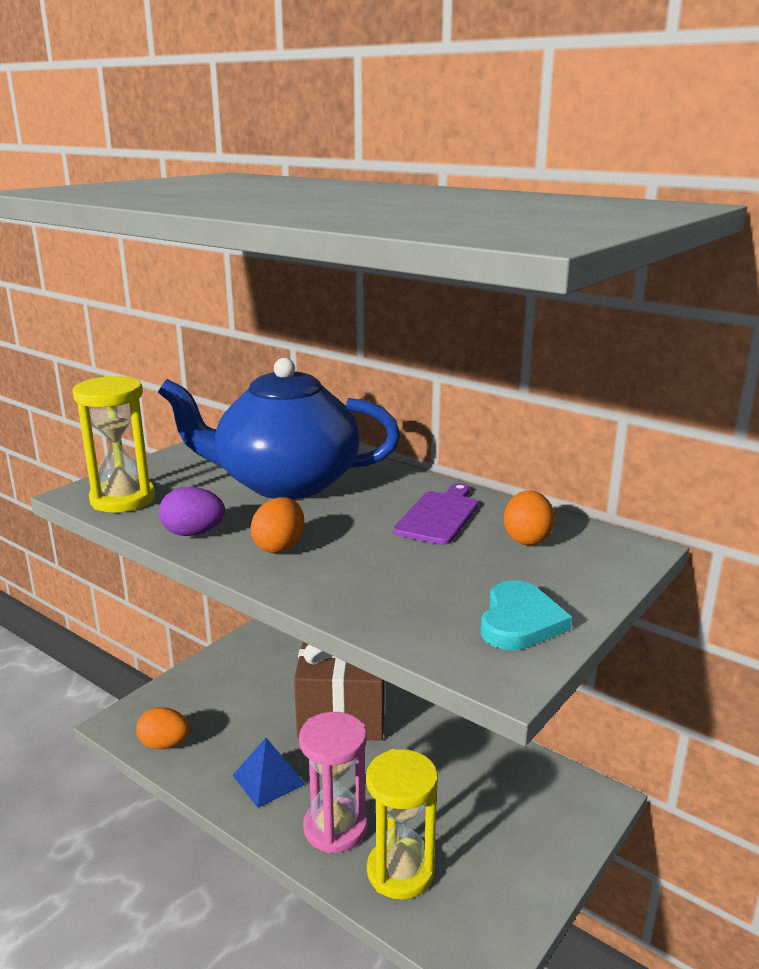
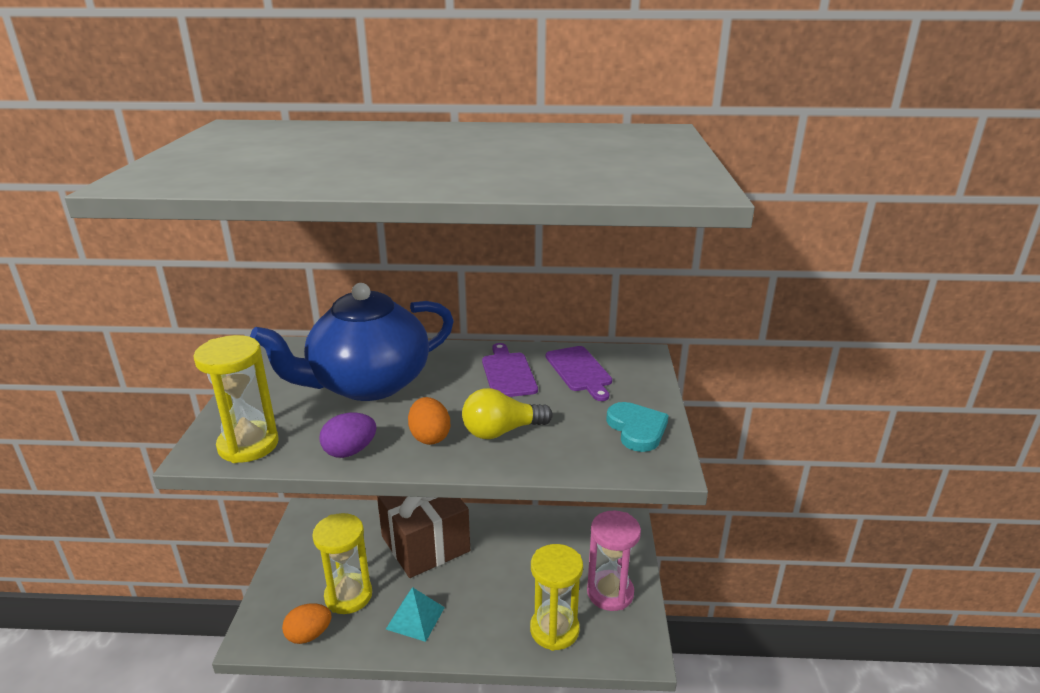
camera: 35 degrees left, 5 degrees up
(228, 726) = (348, 596): none -> yellow hourglass
(268, 779) = (415, 618): blue pyramid -> turquoise pyramid
(335, 828) = (490, 625): pink hourglass -> pink hourglass (610, 593)
(357, 567) = (501, 431): none -> yellow light bulb
(527, 539) = (579, 371): orange egg -> purple cutting board

